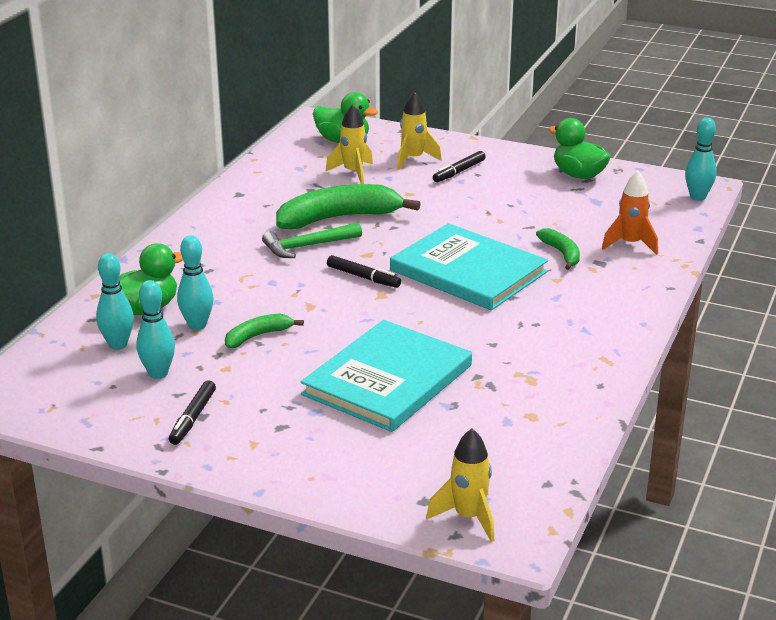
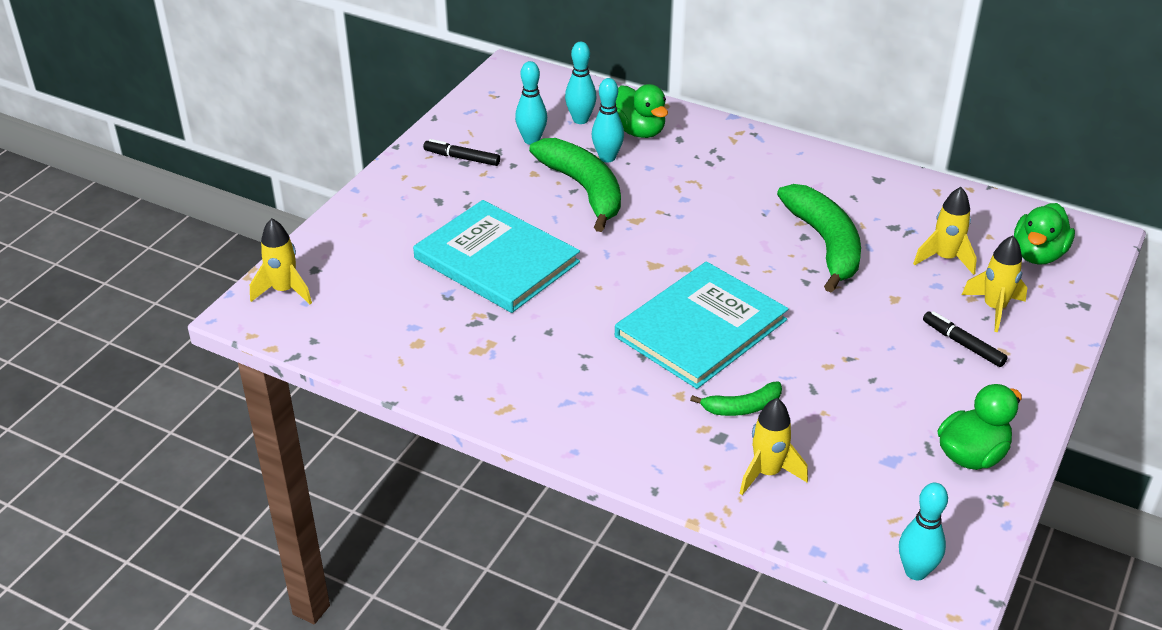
camera: 95 degrees right, 10 degrees up
(257, 336) = (584, 190): green banana -> green banana, size x1.97
(307, 246) = (758, 221): green hammer -> none
(363, 277) = (691, 255): black marker -> none
(630, 244) = (767, 473): orange rocket -> yellow rocket

